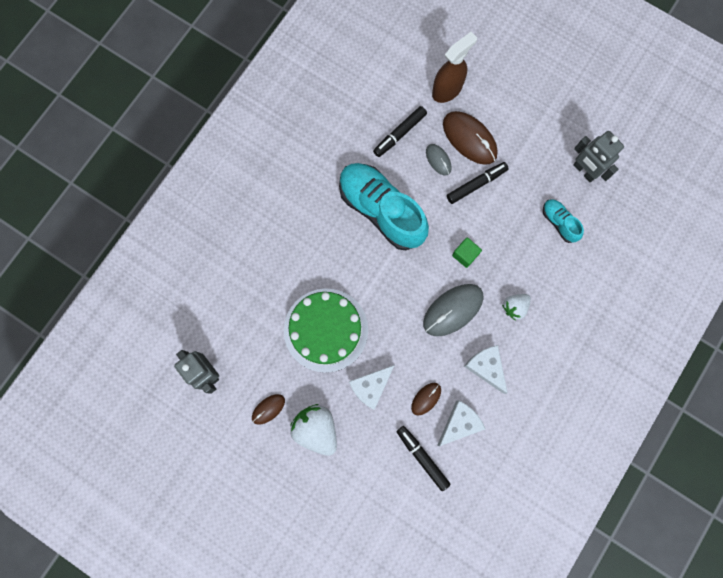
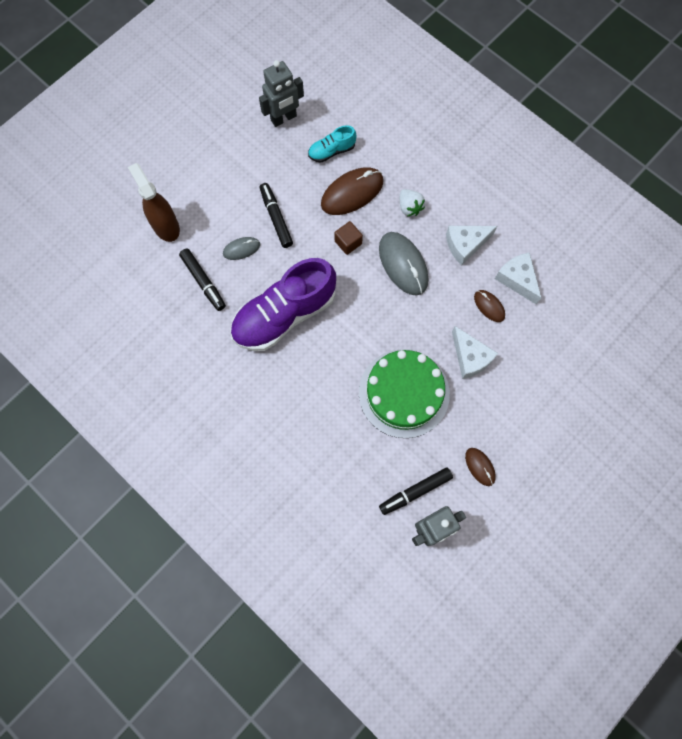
camera: 80 degrees left, 5 degrees down
(316, 429) = (507, 419): white strawberry -> none
(381, 210) = (284, 315): turquoise shoe -> purple shoe
(422, 457) = (547, 320): black marker -> black marker (415, 491)
(465, 255) = (348, 242): green cube -> brown cube
(469, 139) = (225, 215): brown mouse -> brown mouse (352, 193)

